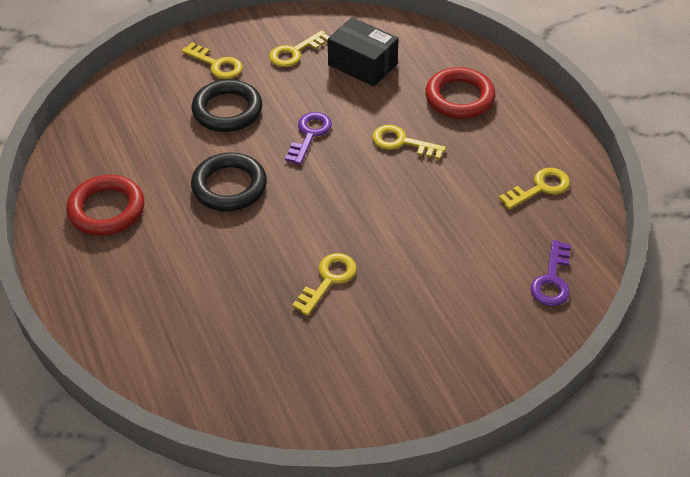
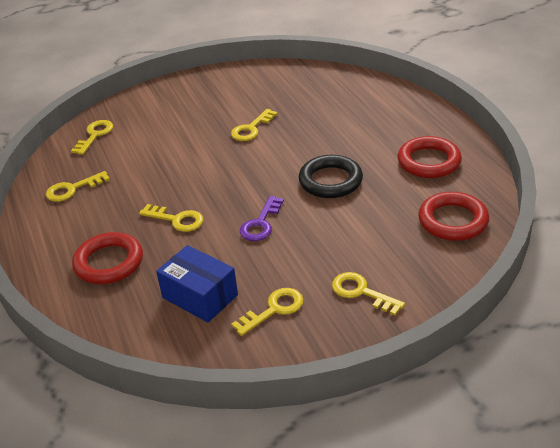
camera: 175 degrees left, 10 degrees down
(109, 131) = (453, 221): none -> red ring
(227, 110) = (342, 243): black ring -> none
(362, 65) = (200, 296): black box -> blue box
(552, 280) = (95, 135): purple key -> yellow key

